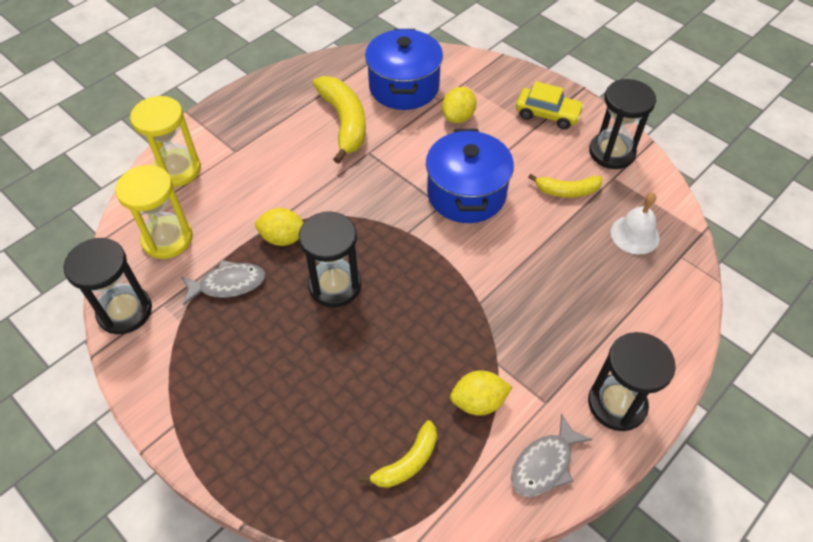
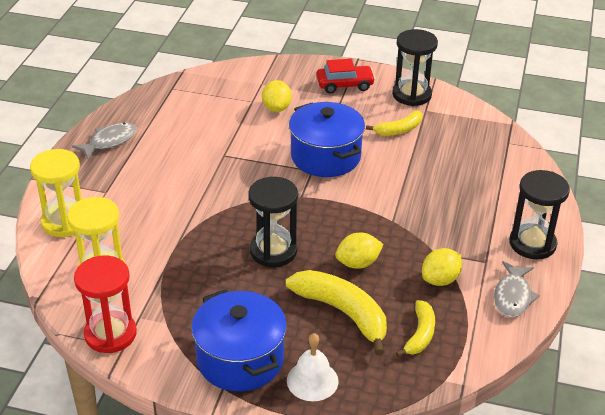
camera: 30 degrees left, 15 degrees down
(125, 311) = (110, 334): black hourglass -> red hourglass
(228, 284) = (184, 283): grey fish -> grey fish (110, 141)
(283, 238) = (203, 236): yellow lemon -> yellow lemon (358, 263)
(344, 122) = (185, 141): yellow banana -> yellow banana (343, 313)
(404, 87) = (214, 101): blue pot -> blue pot (240, 359)
(547, 114) = (345, 85): yellow car -> red car
(635, 235) = (467, 140): white bell -> white bell (312, 380)

